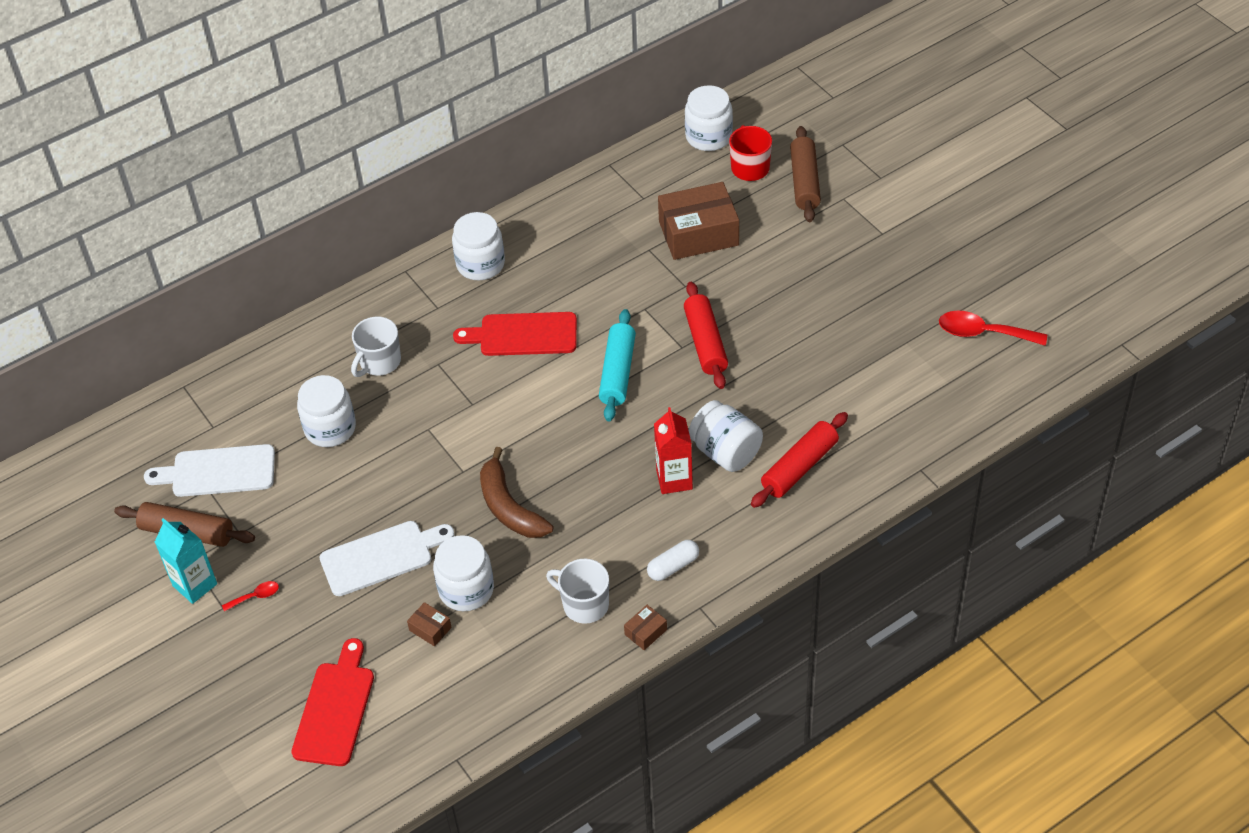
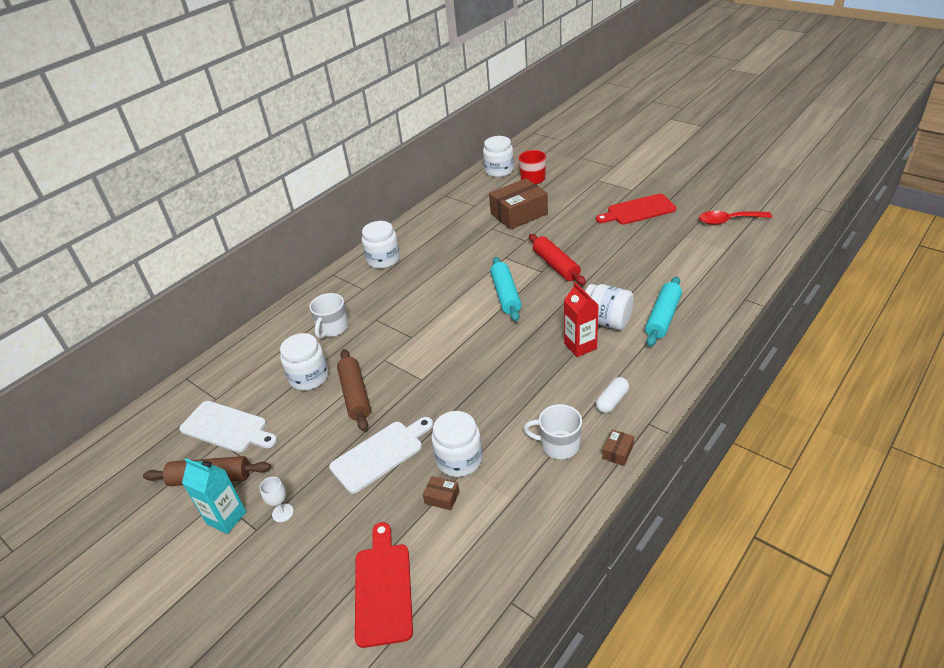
camera: 15 degrees left, 10 degrees down
(218, 471) = (227, 428): white cutting board -> white cutting board turned 135 degrees counterclockwise
(255, 596) = (282, 513): red spoon -> white goblet
(509, 507) = (467, 394): brown banana -> none
(523, 335) = (429, 289): red cutting board -> red cutting board (638, 210)
(799, 467) = (663, 317): red rolling pin -> turquoise rolling pin
(804, 182) = (569, 177): brown rolling pin -> brown rolling pin (355, 395)

